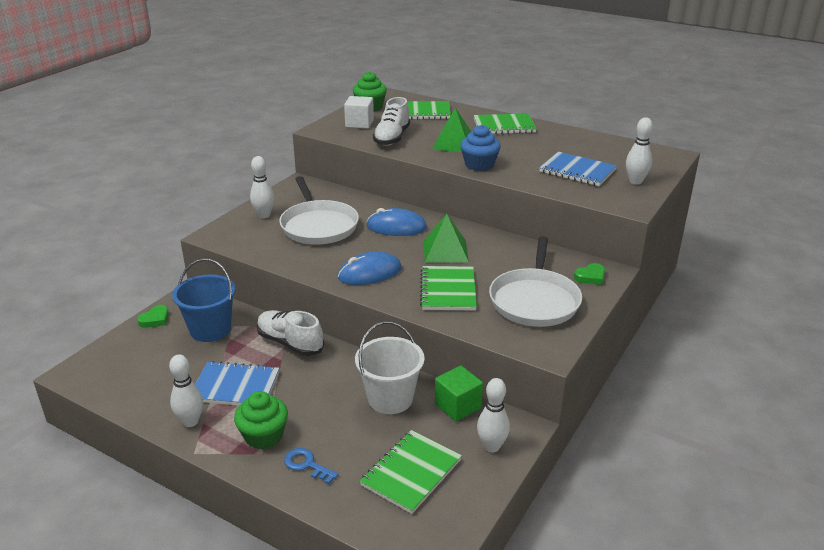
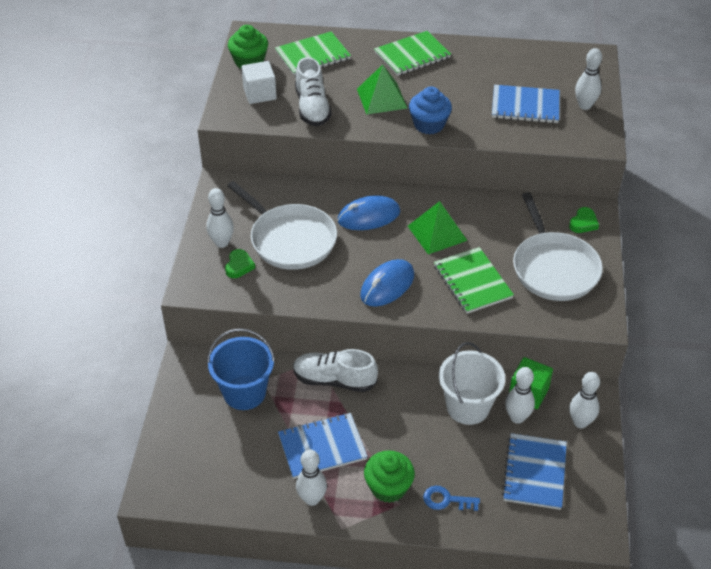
camera: 25 degrees left, 15 degrees up
(155, 319) = (178, 401): green heart -> green heart (239, 266)
(411, 473) = (534, 472): green notebook -> blue notebook
(430, 422) = (517, 417): none -> white bowling pin

